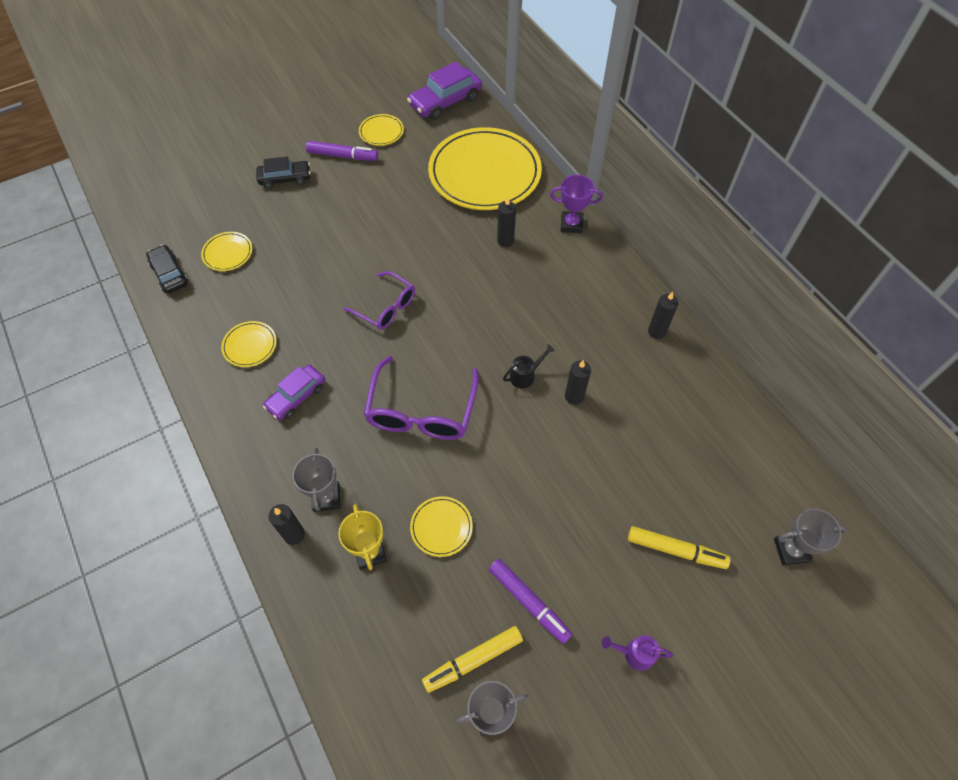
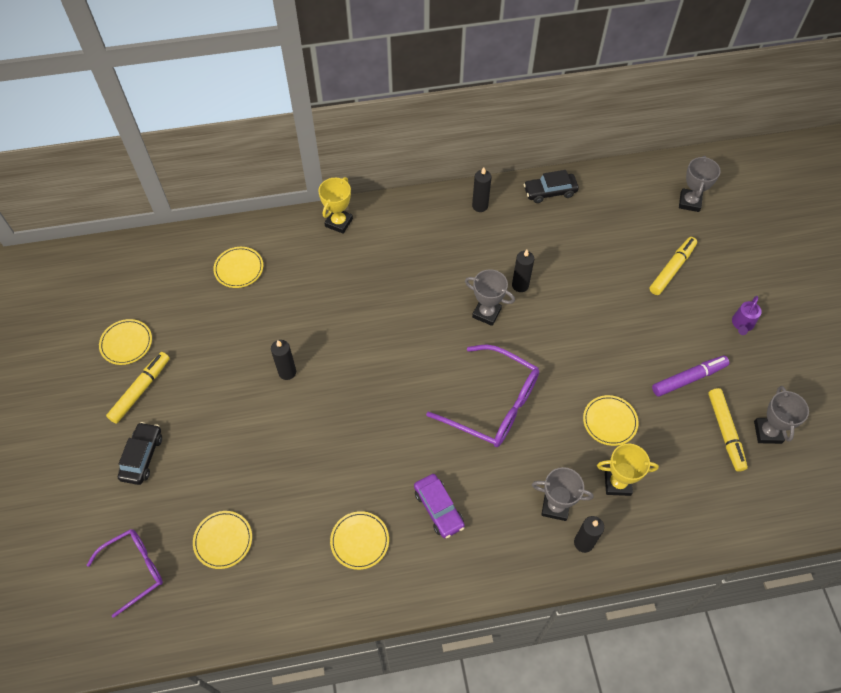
camera: 70 degrees left, 0 degrees up
(169, 274) = (223, 610): black car -> black car (550, 192)
(342, 156) = (141, 390): purple marker -> yellow marker
(386, 307) = (366, 402): purple glasses -> purple glasses (135, 569)
(445, 102) = (117, 271): purple car -> none
(484, 173) = (239, 269): yellow plate -> yellow plate, size x0.41
(505, 241) = (332, 279): black candle -> black candle (287, 372)
(525, 375) = (486, 313): black watering can -> grey trophy
(571, 224) = (339, 222): purple trophy -> yellow trophy

